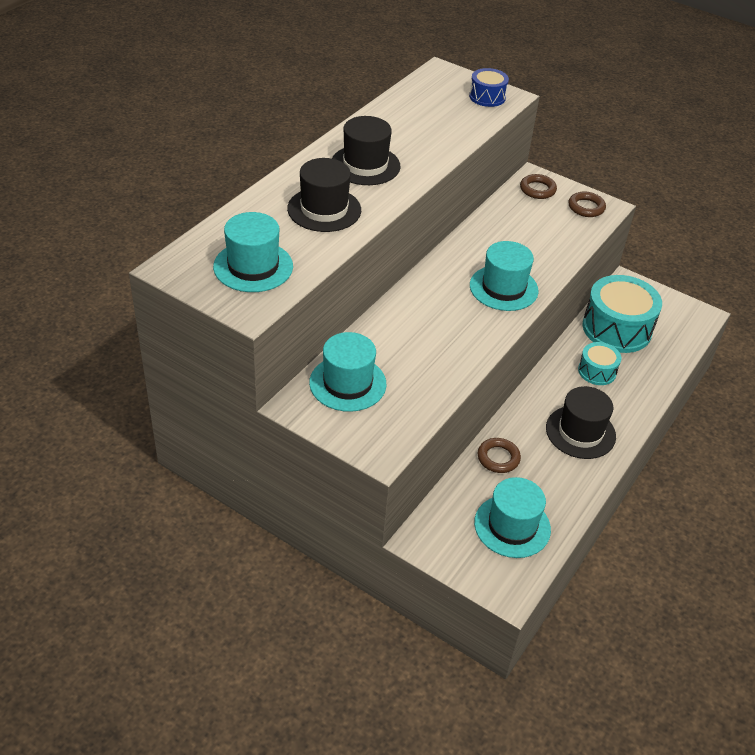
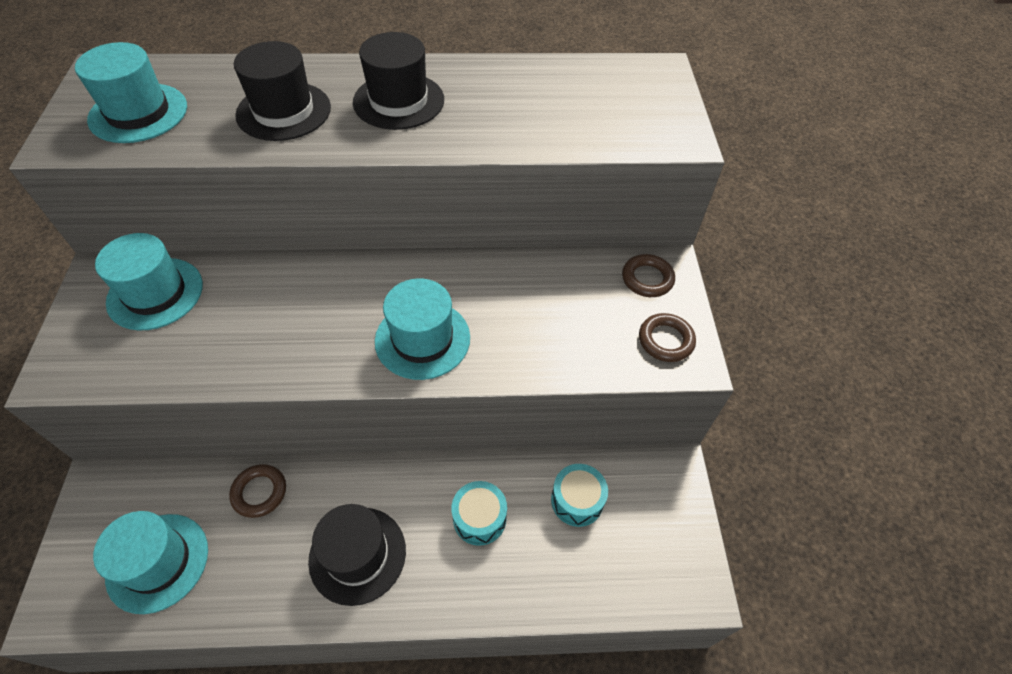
camera: 55 degrees right, 10 degrees up
(487, 97) = (656, 123): blue drum -> none
(617, 328) = (577, 500): turquoise drum -> turquoise drum, size x0.53

